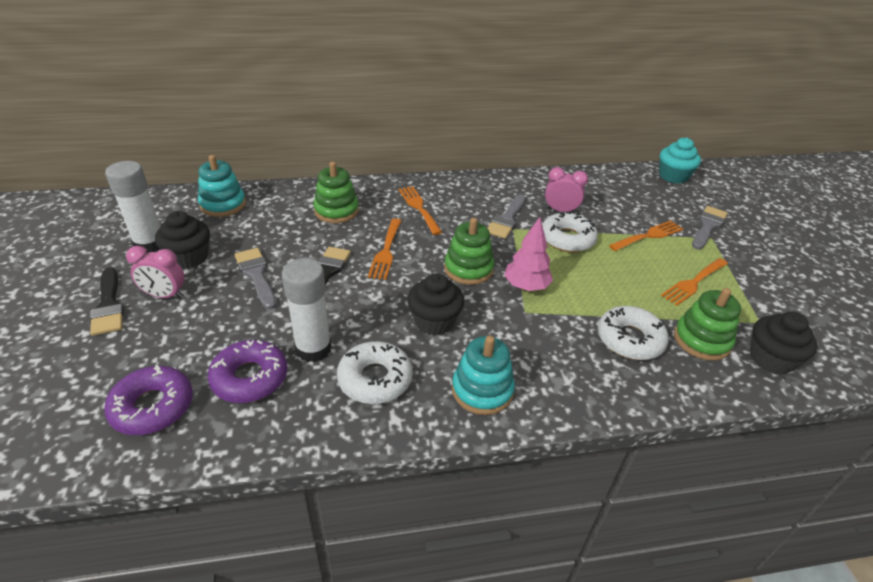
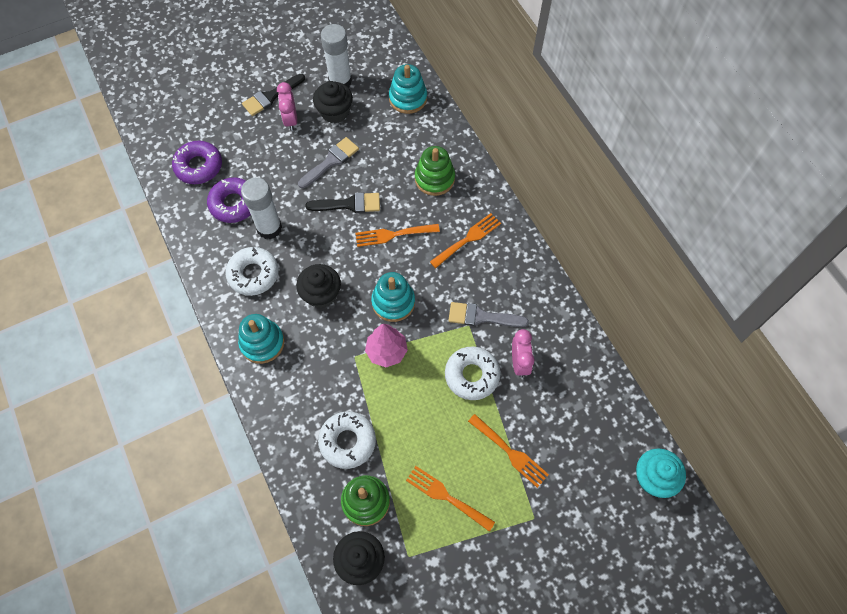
camera: 75 degrees right, 25 degrees up
(468, 269) = (393, 302): green stacking toy -> turquoise stacking toy
(708, 226) = (556, 515): grey brush -> none

